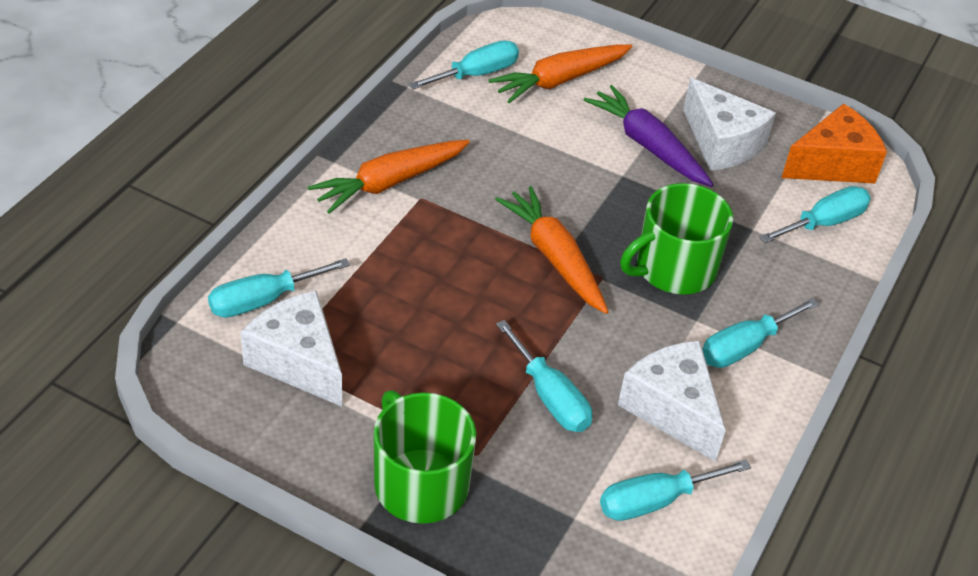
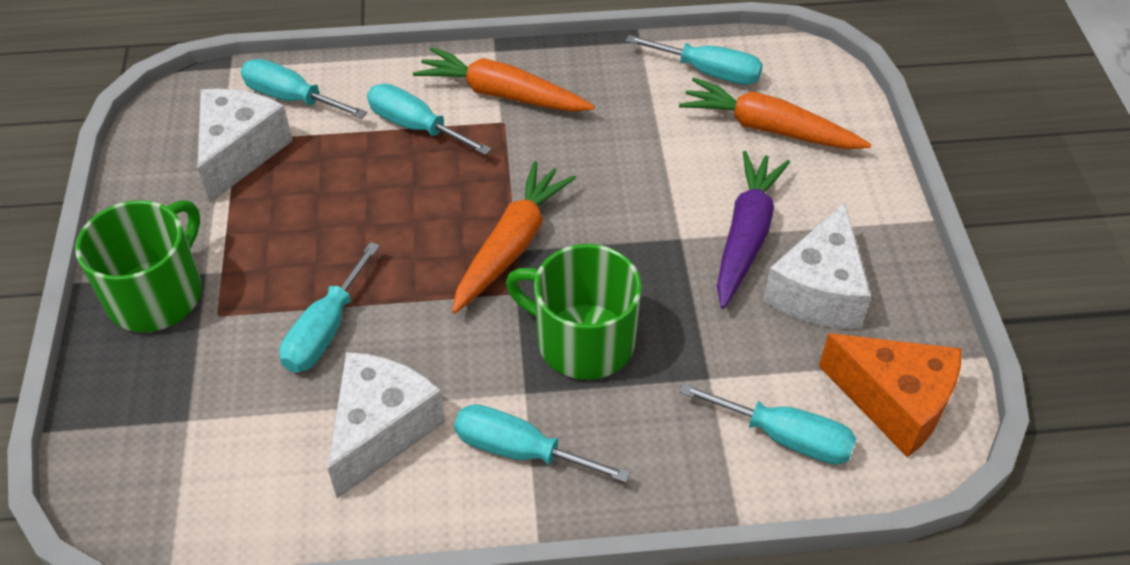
camera: 60 degrees right, 5 degrees up
(655, 501) = (249, 472): turquoise screwdriver -> turquoise screwdriver (415, 126)

